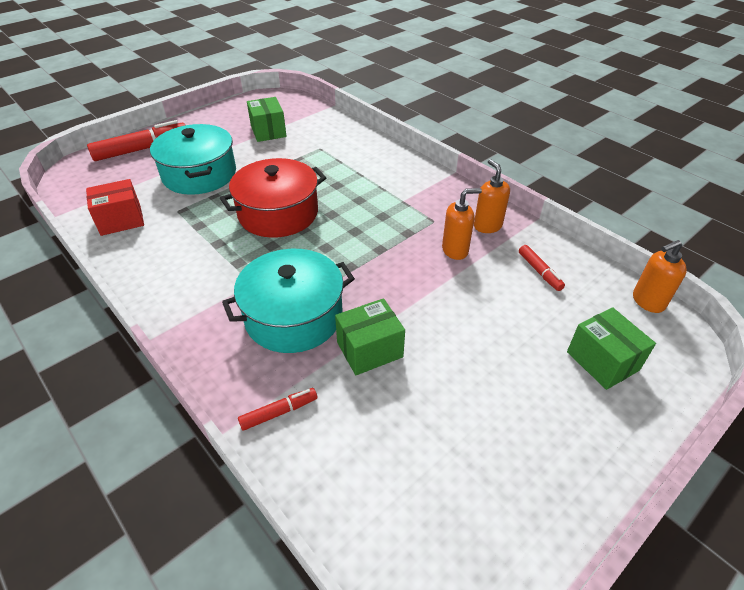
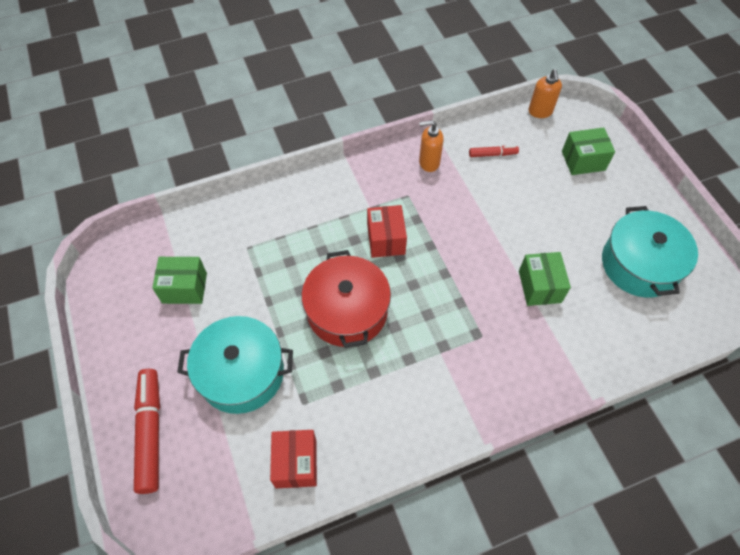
camera: 70 degrees left, 15 degrees up
(279, 412) = (583, 359): red marker -> none
(294, 316) = (491, 329): turquoise pot -> turquoise pot (640, 264)
(370, 218) = (386, 240): none -> red box
(455, 250) = (450, 195): orange soap dispenser -> none

